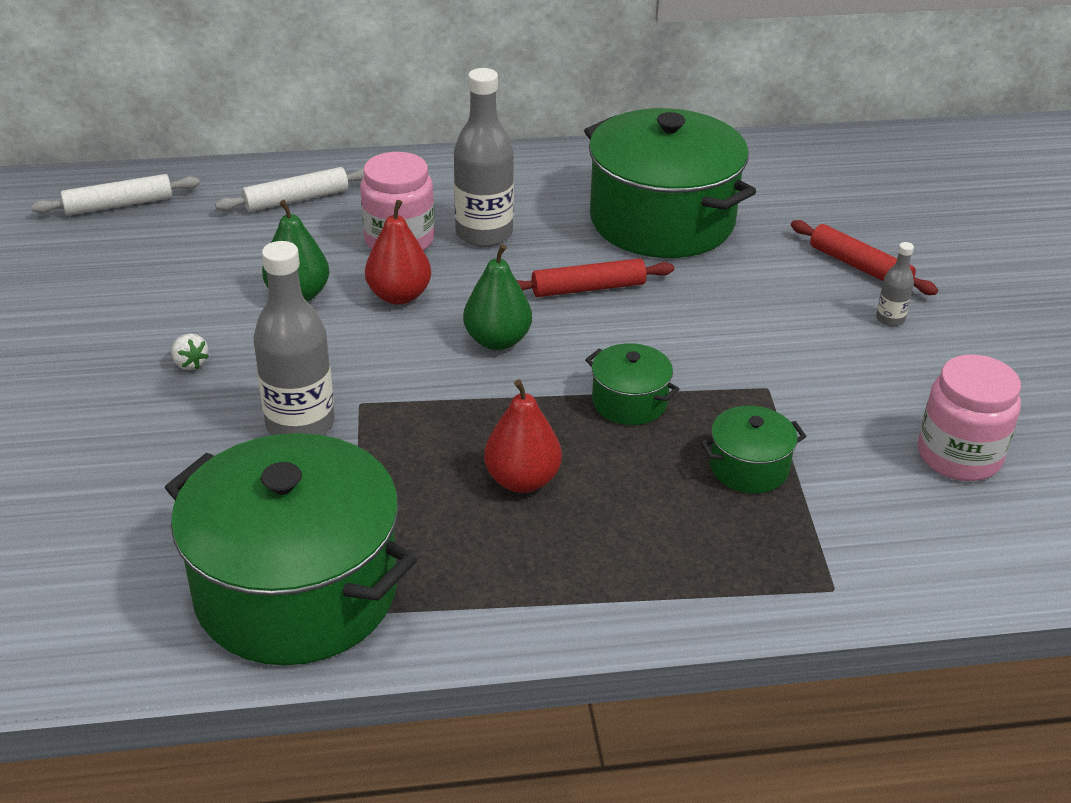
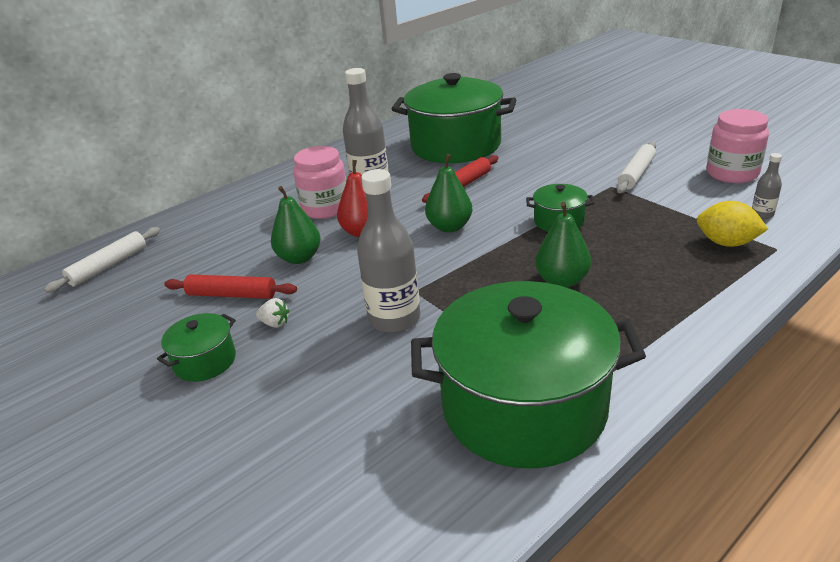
camera: 30 degrees left, 5 degrees down
(296, 199) = (233, 215): white rolling pin -> white rolling pin (636, 174)
(522, 480) = (562, 281): red pear -> green pear
(749, 467) = (657, 220): green pot -> green pot (205, 361)
(784, 545) = (726, 243): none -> yellow lemon
(859, 267) = (573, 127): red rolling pin -> red rolling pin (232, 295)
(890, 319) = (618, 139): grey bottle -> grey bottle (762, 214)

